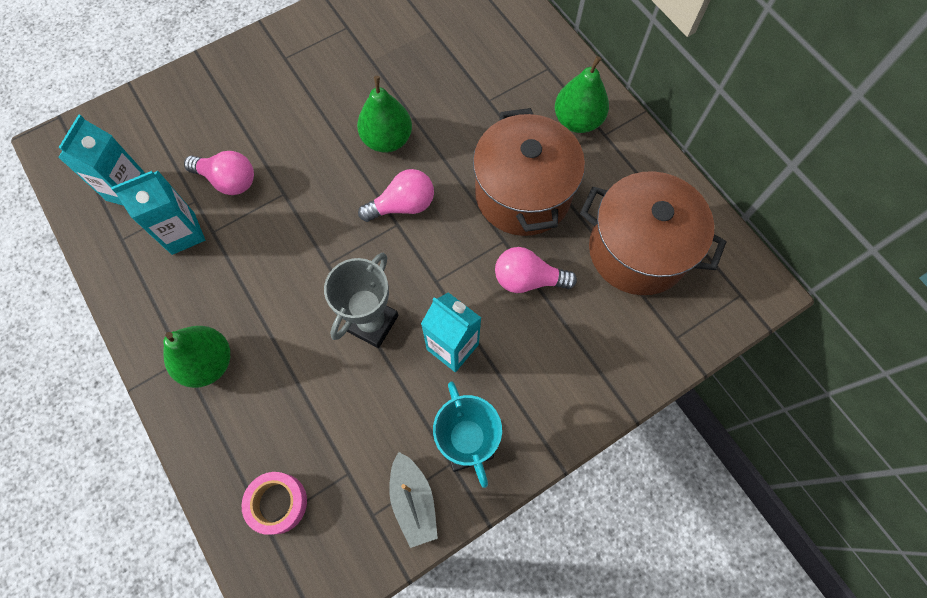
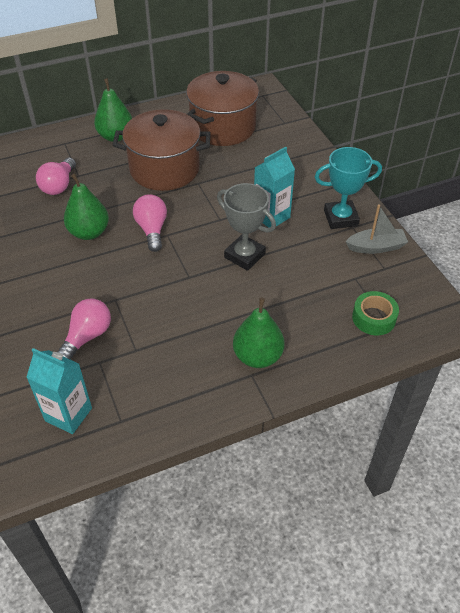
camera: 80 degrees left, 20 degrees down
(183, 233) = (130, 371): turquoise carton -> none
(278, 503) = (374, 318): pink tape -> green tape
(528, 279) = (230, 176): pink light bulb -> pink light bulb (59, 185)

